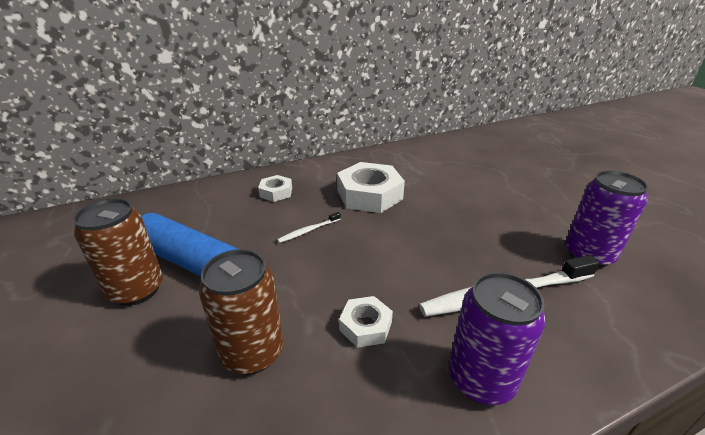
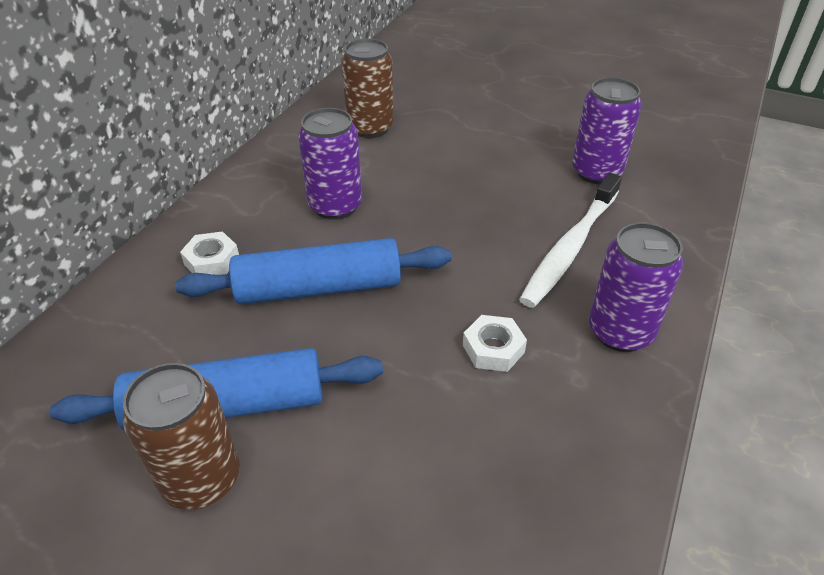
camera: 40 degrees left, 10 degrees up
(252, 352) = (423, 441): brown can -> brown can (370, 128)
(308, 231) = (319, 288): white toothbrush -> blue rolling pin
(369, 195) = (335, 206): white nut -> purple can

